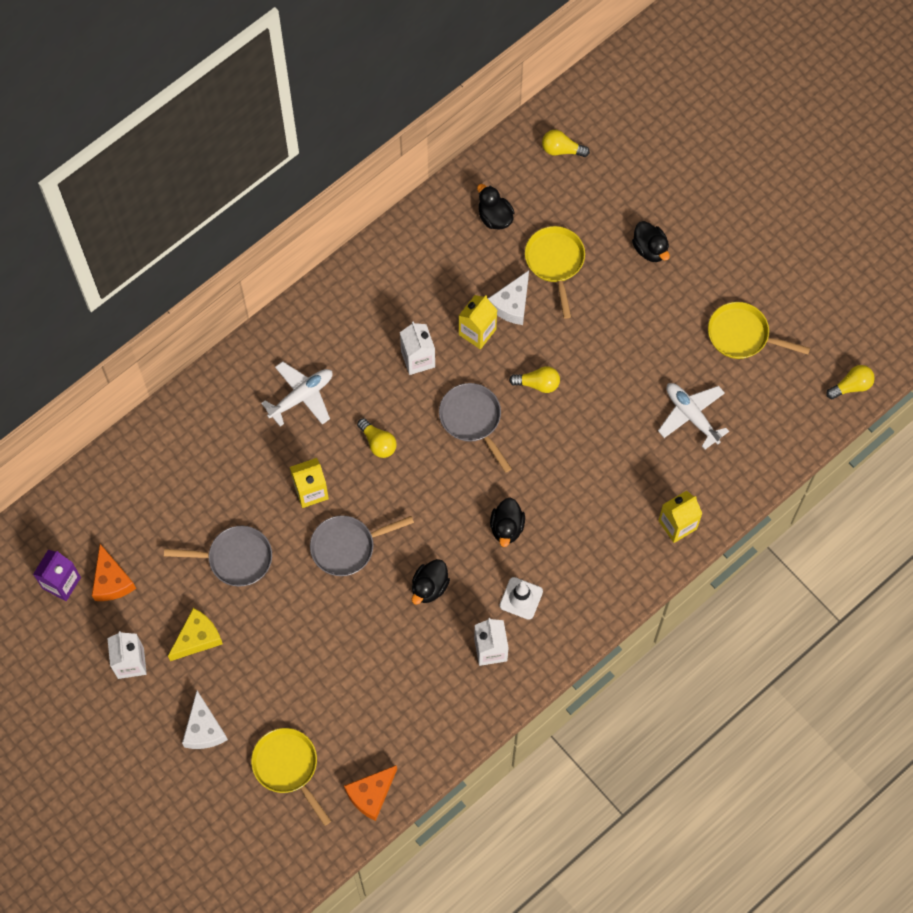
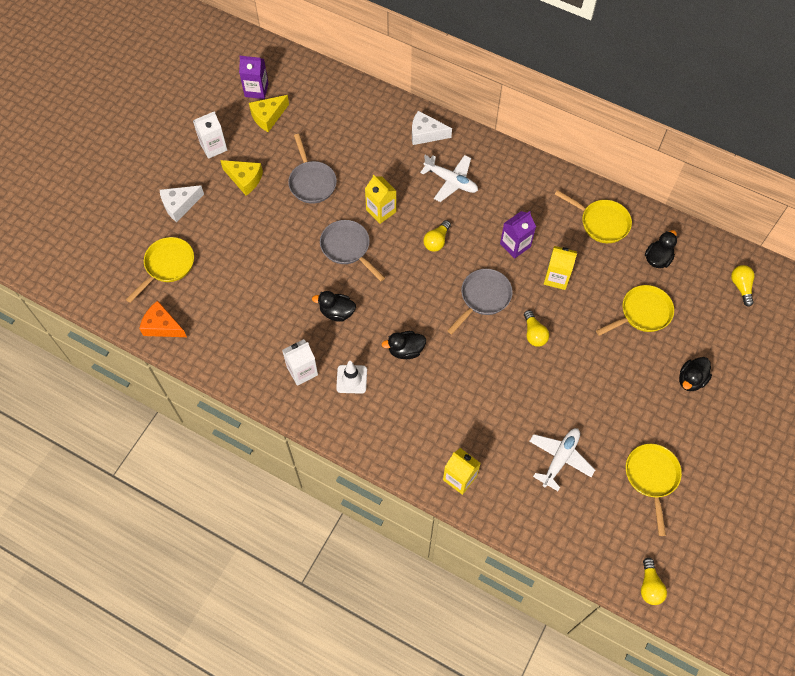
camera: 70 degrees right, 5 degrees down
(112, 581) = (268, 117): orange cheese -> yellow cheese
(418, 359) = (515, 245): white carton -> purple carton
(425, 255) = (601, 222): none -> yellow pan
(512, 304) = (591, 294): white cheese -> white cheese (425, 134)
(851, 386) = (649, 586): yellow light bulb -> yellow light bulb turned 45 degrees clockwise

